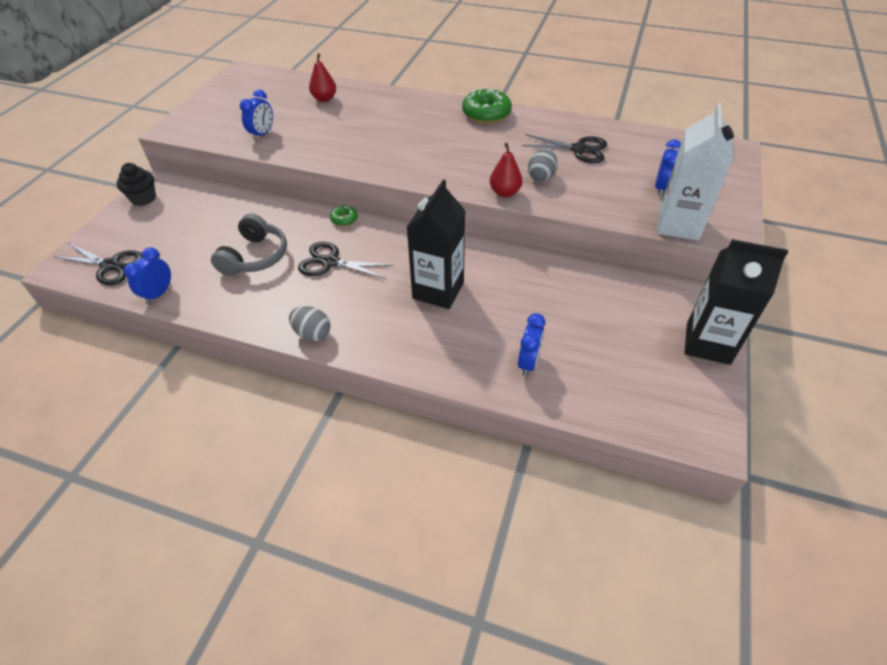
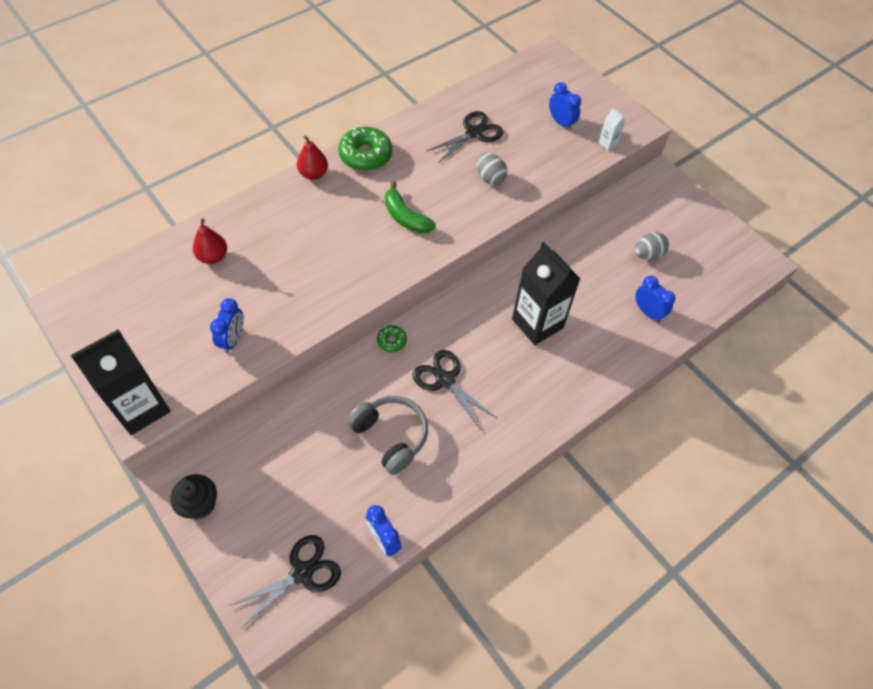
camera: 60 degrees left, 10 degrees up
(262, 134) = (233, 339): blue clock -> blue clock turned 45 degrees clockwise
(312, 334) = (526, 434): grey egg -> grey egg (647, 254)
(330, 262) = (445, 380): black scissors -> black scissors turned 90 degrees clockwise
(448, 154) = (405, 217): none -> green banana
(505, 192) = (492, 212): red pear -> red pear (313, 174)
(678, 225) = (607, 143): white carton -> white carton, size x0.41
(708, 343) = (693, 208): black carton -> black carton (141, 408)

